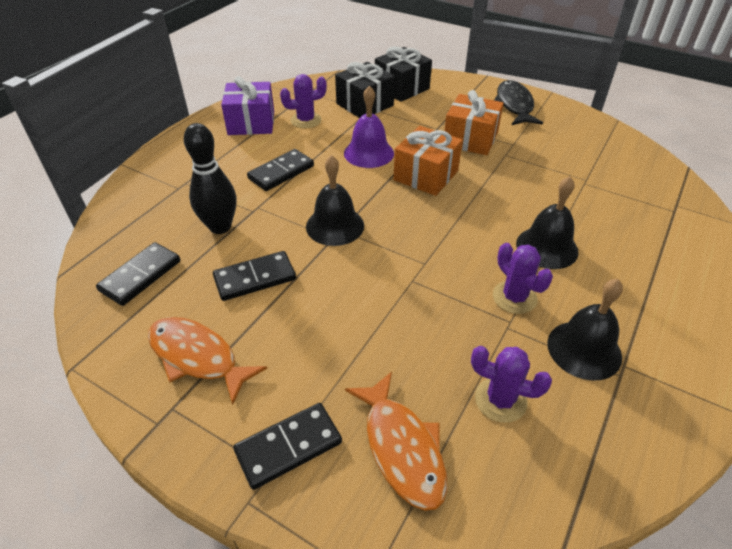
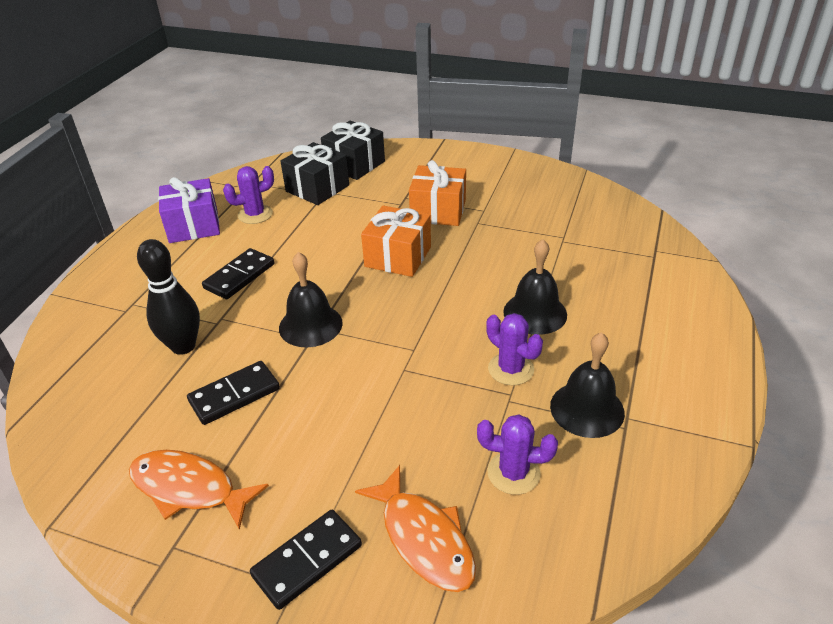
camera: 10 degrees left, 5 degrees down
(140, 276) = (104, 414): black domino -> none
(369, 153) = (332, 241): purple bell -> none
(514, 105) = (478, 168): black fish -> none

